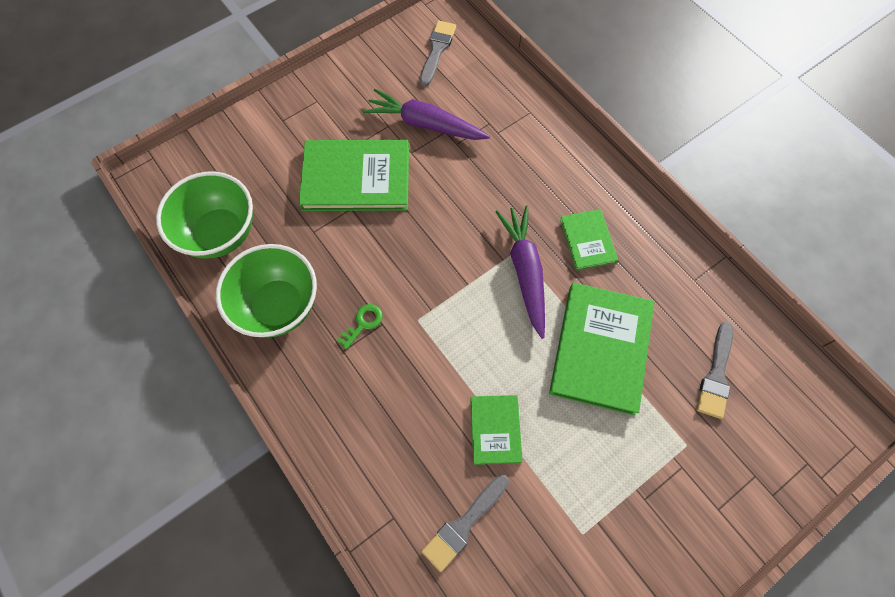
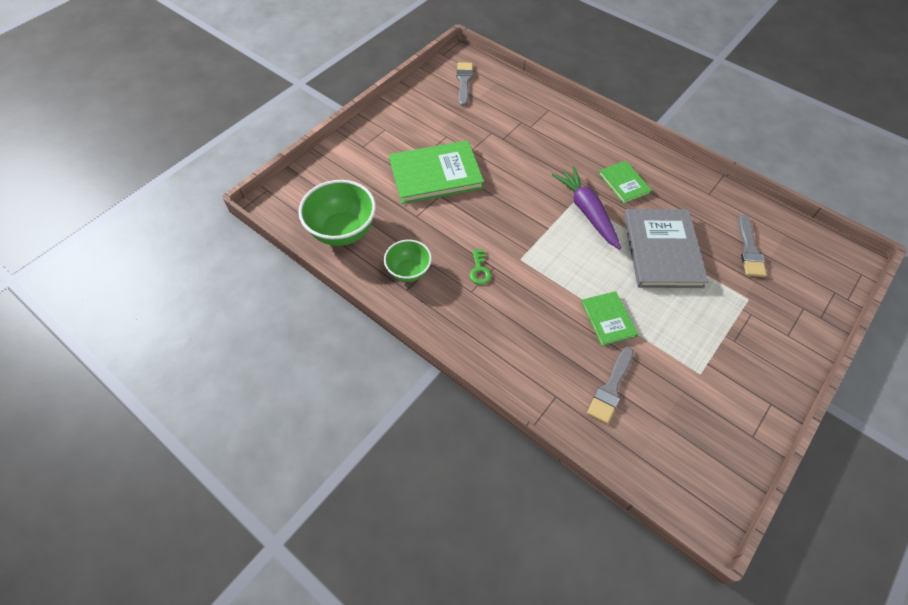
camera: 15 degrees left, 10 degrees down
(278, 306) = (409, 271): green bowl -> green bowl, size x0.61
(363, 323) = (479, 270): green key -> green key turned 150 degrees clockwise
(425, 124) = (474, 130): purple carrot -> none
(601, 349) = (662, 250): green book -> grey book

